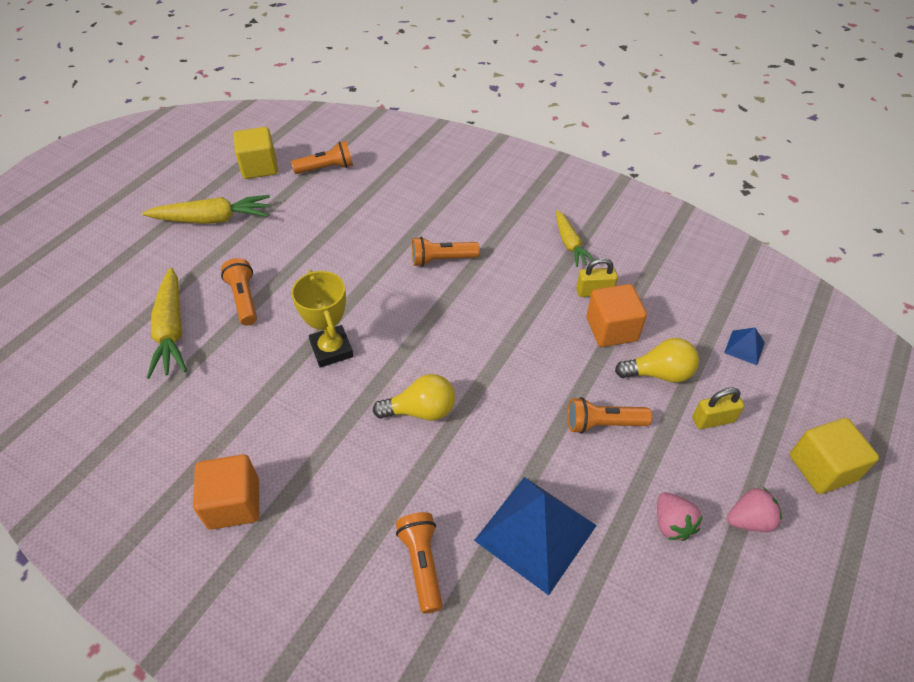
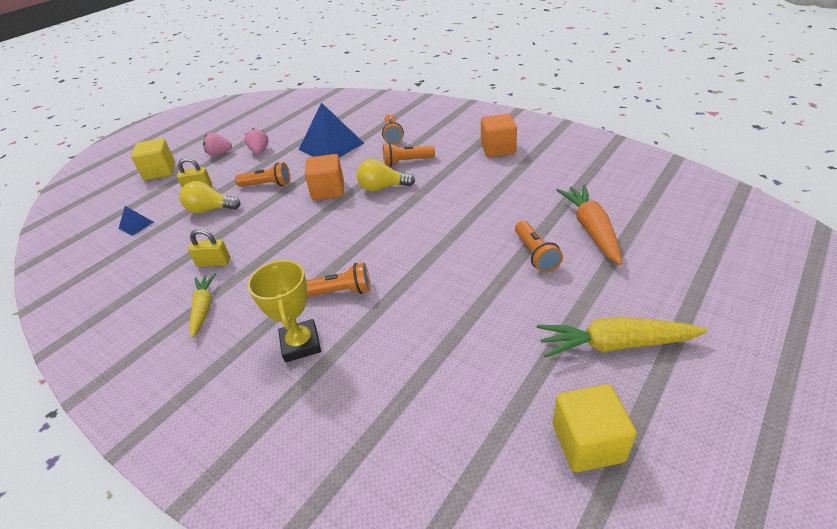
camera: 170 degrees left, 10 degrees down
(171, 330) = (591, 229): yellow carrot -> orange carrot
(326, 168) = (477, 436): orange flashlight -> orange flashlight (406, 162)
(331, 349) = (447, 219): yellow trophy -> yellow trophy (301, 344)
(611, 329) = (221, 235): orange cube -> orange cube (328, 190)

